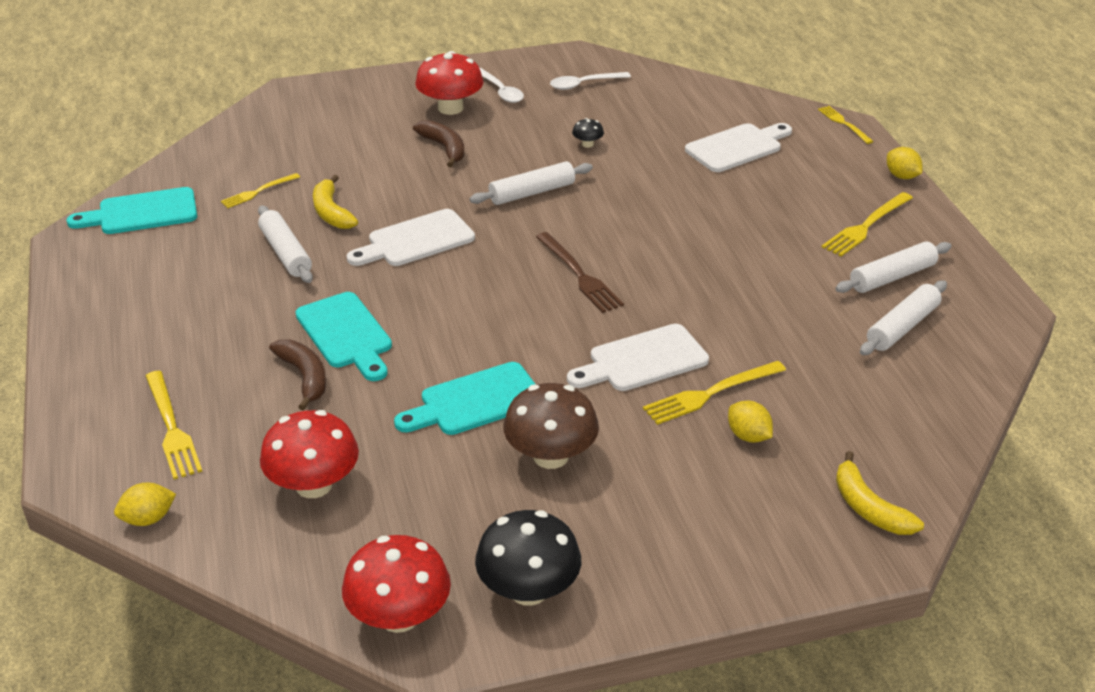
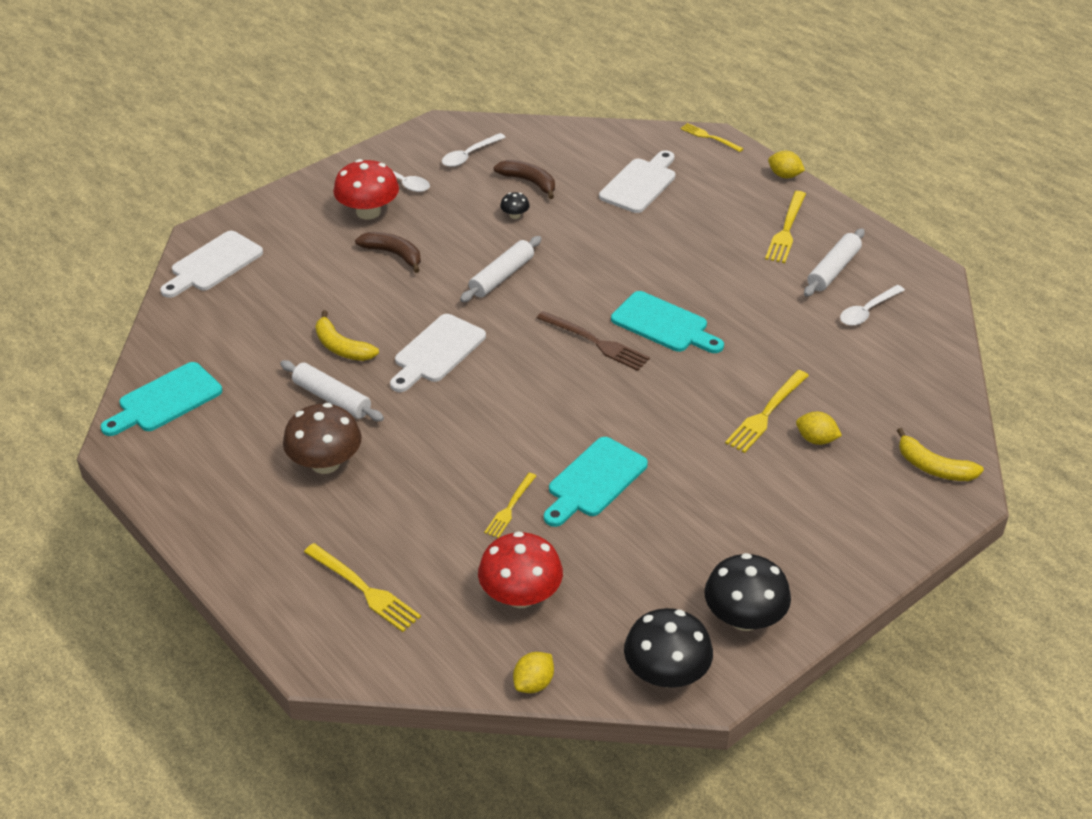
camera: 25 degrees left, 5 degrees up
(148, 519) = (409, 672): yellow lemon -> yellow lemon (533, 683)
(258, 192) = (258, 347): yellow fork -> yellow fork (510, 507)
(304, 377) = (440, 507): brown banana -> brown banana (529, 182)
(346, 334) = (445, 457): turquoise cutting board -> turquoise cutting board (664, 324)
(399, 616) = (666, 673): red mushroom -> black mushroom
(551, 456) = (684, 506): brown mushroom -> brown mushroom (325, 463)
(642, 360) = (697, 402): white cutting board -> white cutting board (213, 264)
(902, 327) = (867, 311): white rolling pin -> white spoon

